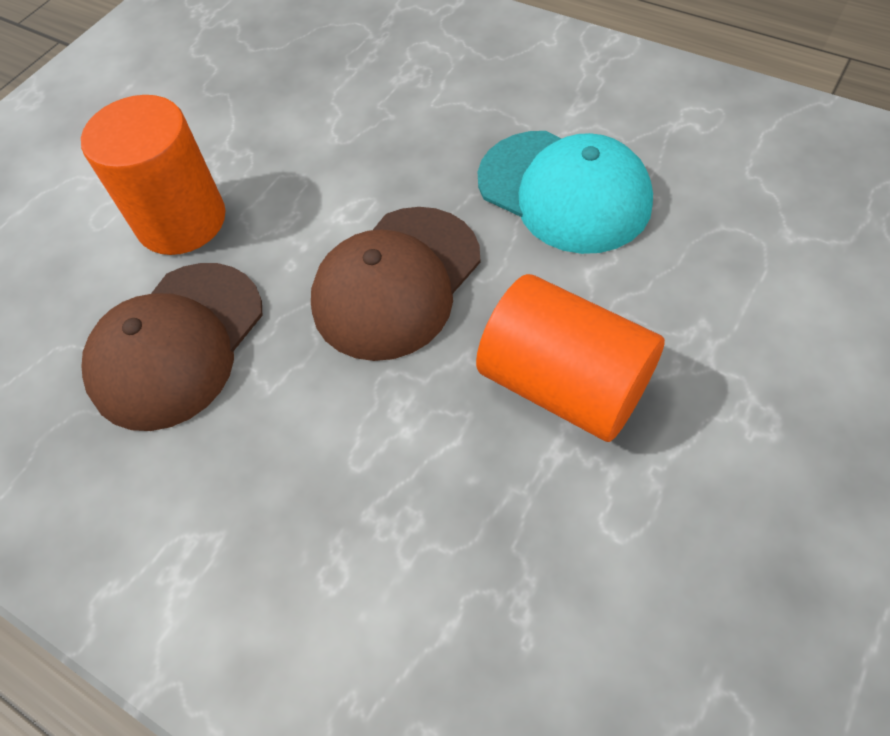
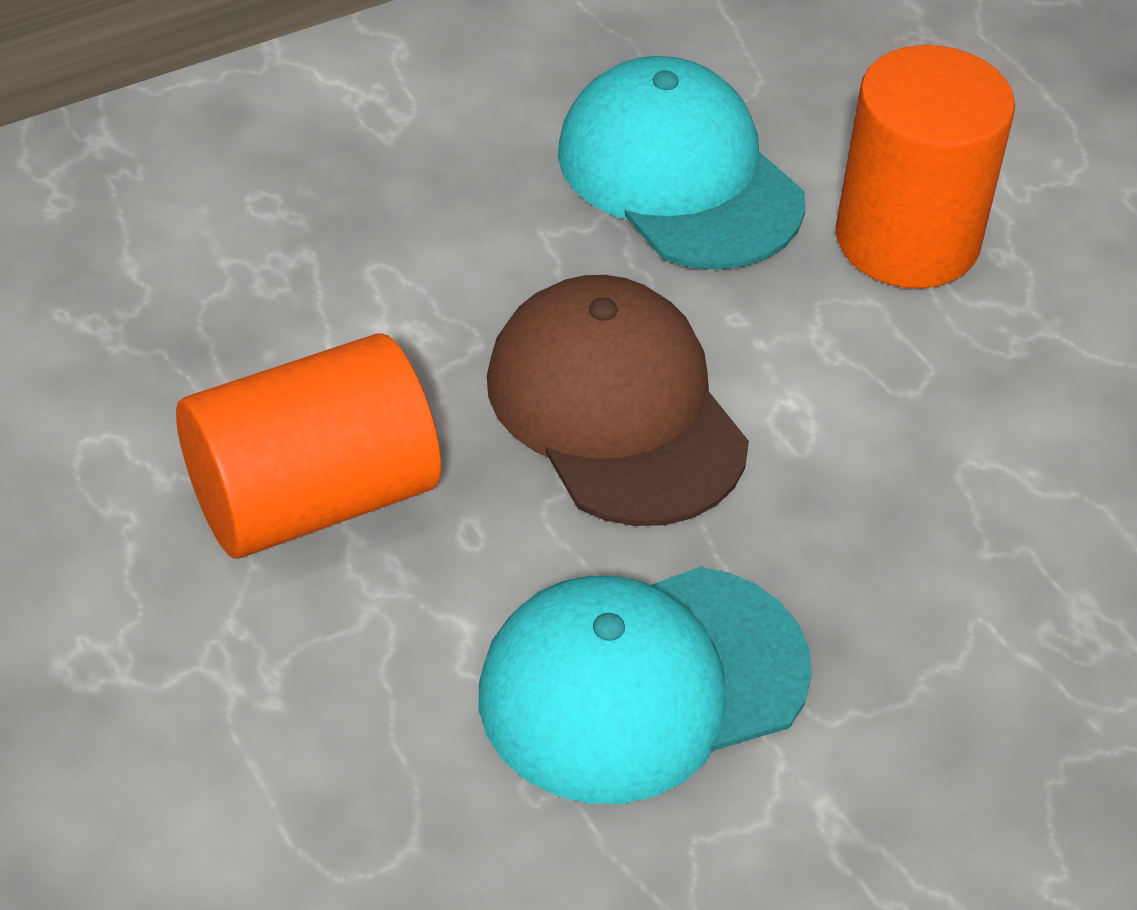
camera: 110 degrees right, 10 degrees down
(177, 345) = (679, 175): brown cap -> turquoise cap

